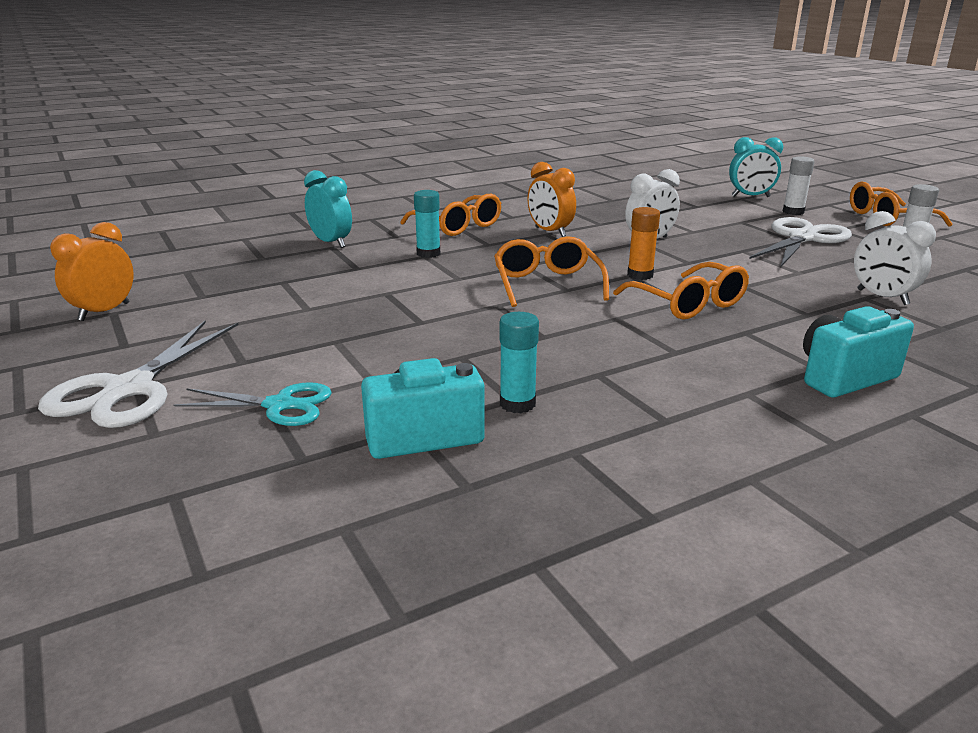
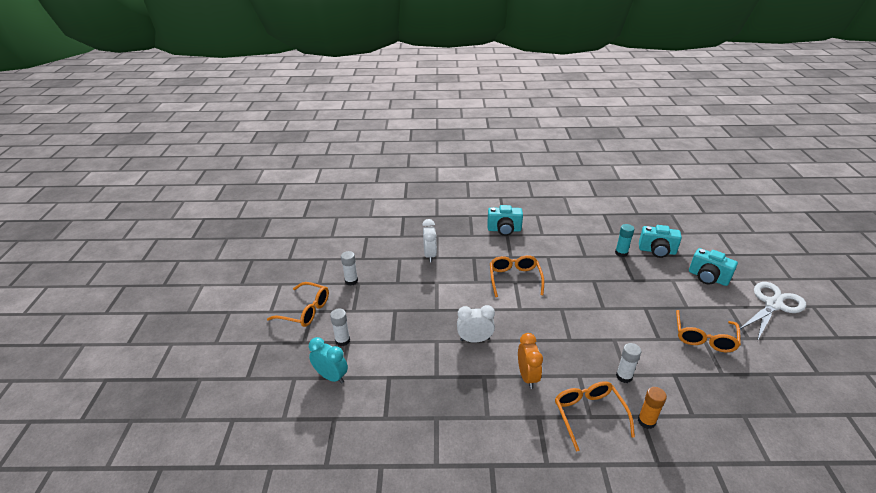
camera: 150 degrees left, 10 degrees up
(104, 312) = (824, 375): orange clock -> none
(279, 405) = (708, 277): turquoise scissors -> turquoise camera
(331, 243) = (693, 422): turquoise clock -> none
(428, 253) = (624, 376): turquoise glue stick -> white glue stick
(547, 284) = (568, 316): orange glasses -> orange glasses (704, 338)
(640, 275) = (515, 307): orange glue stick -> orange glue stick (646, 421)
(802, 238) = (388, 308): white scissors -> none

